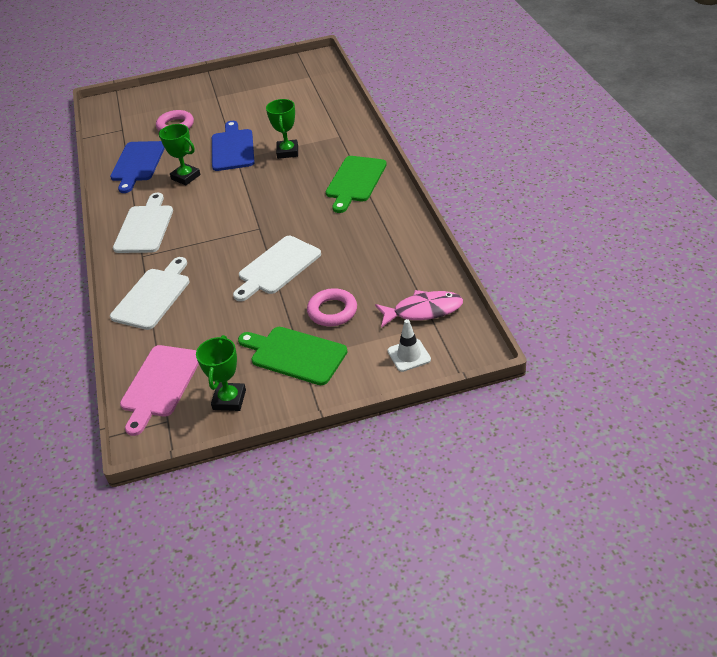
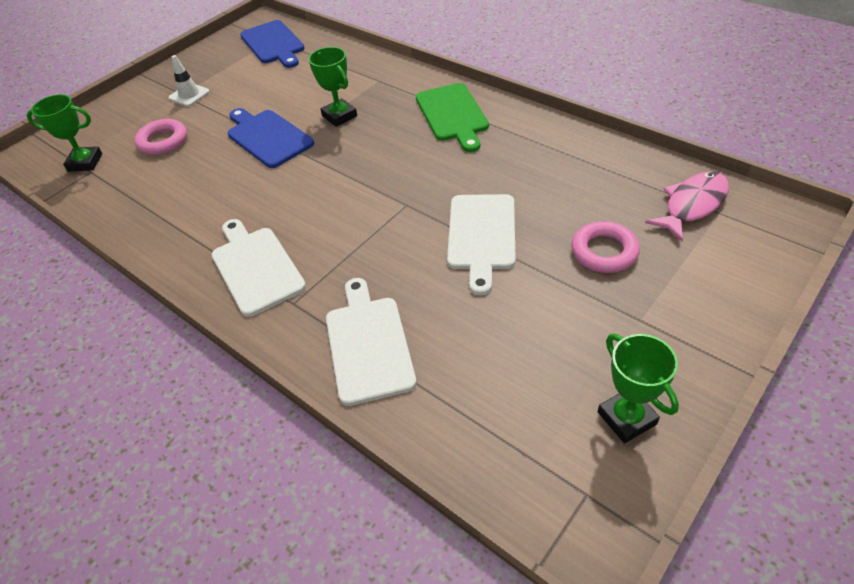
camera: 35 degrees left, 5 degrees up
(137, 164) = (158, 200): blue cutting board -> blue cutting board (273, 44)
(160, 384) = (516, 451): pink cutting board -> none
(186, 177) = (243, 189): green trophy -> green trophy (85, 162)
(295, 355) = (629, 320): green cutting board -> none
(409, 355) = (742, 256): white traffic cone -> white traffic cone (189, 95)

